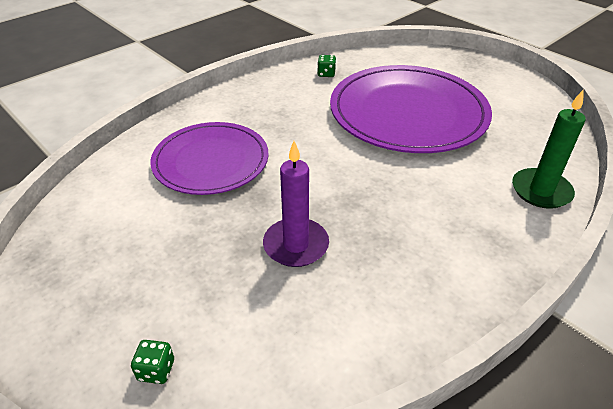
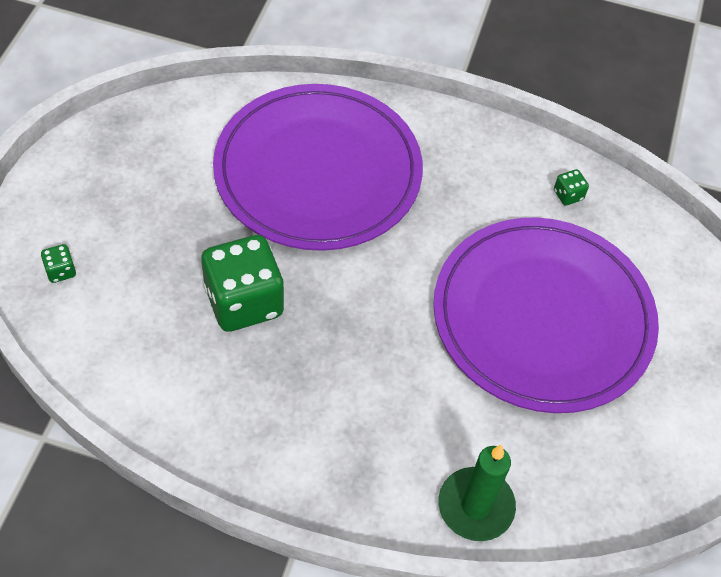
camera: 55 degrees right, 15 degrees up
(211, 161) = (318, 171): purple plate -> purple plate, size x1.53
(296, 245) = (244, 302): purple candle -> green dice

